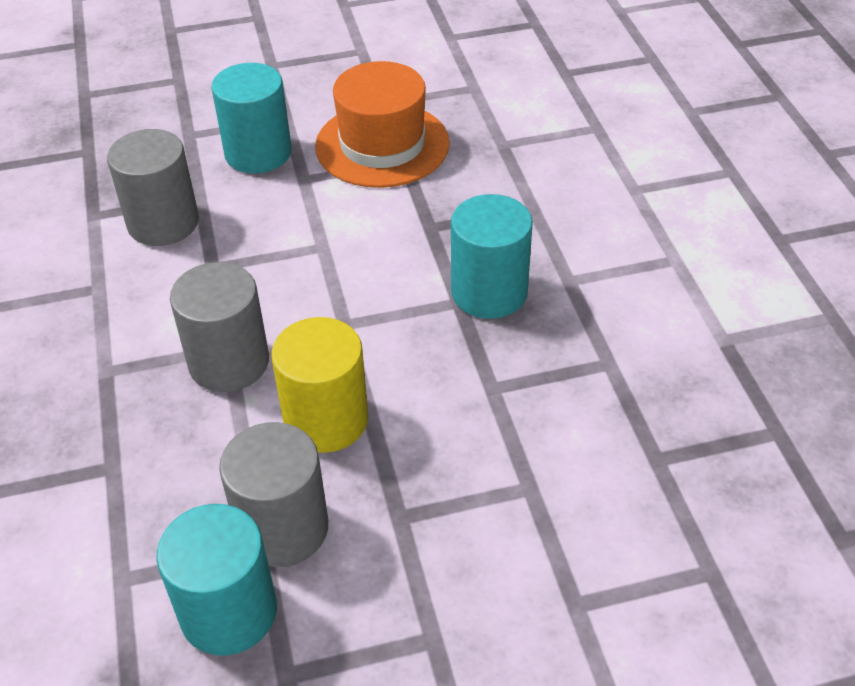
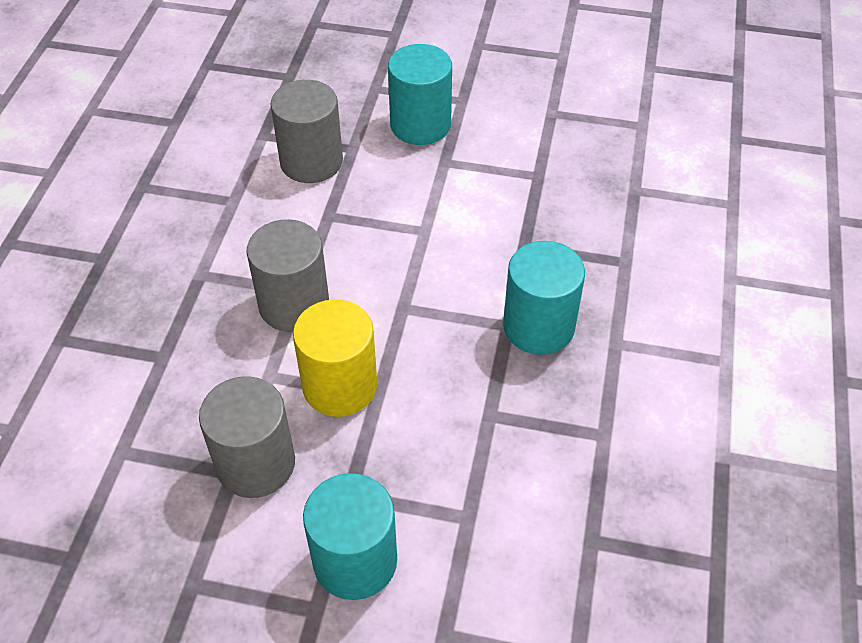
camera: 25 degrees right, 5 degrees up
(228, 612) = (179, 513): turquoise cylinder -> turquoise cylinder (355, 561)
(382, 145) = (528, 153): orange hat -> none

